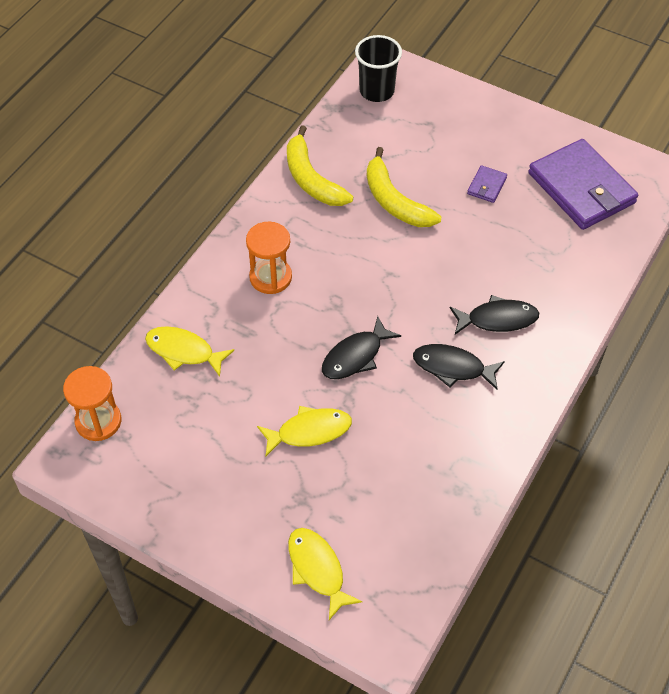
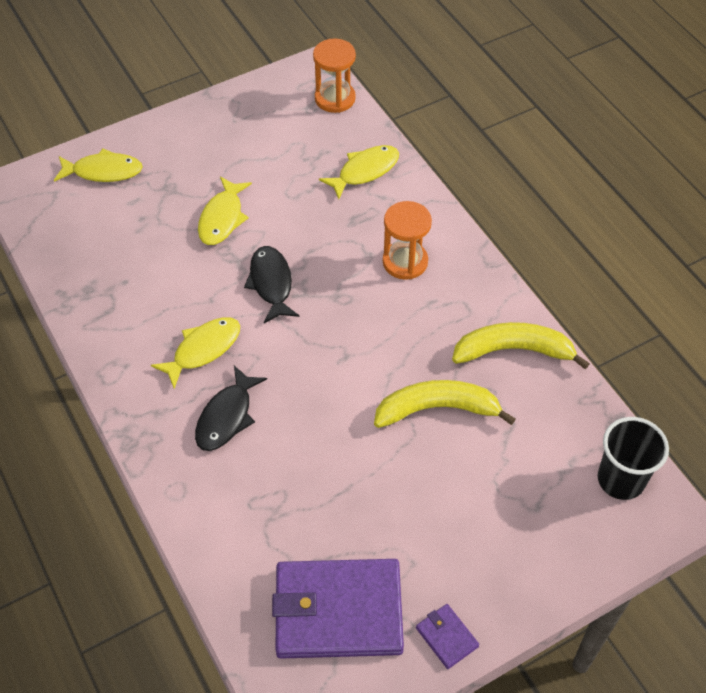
camera: 120 degrees right, 0 degrees up
(452, 367) = (203, 349): black fish -> yellow fish
(486, 186) = (404, 510): purple wallet -> purple wallet (446, 637)

